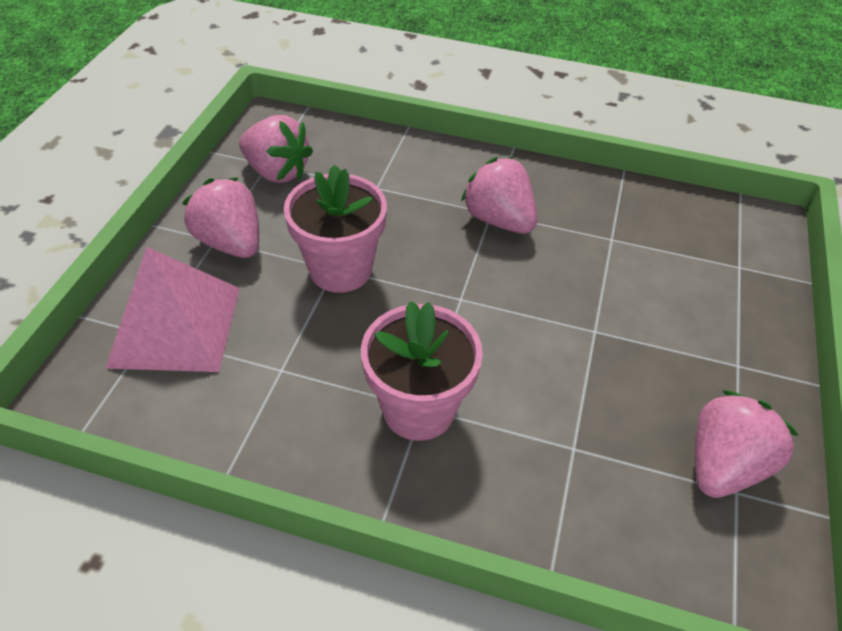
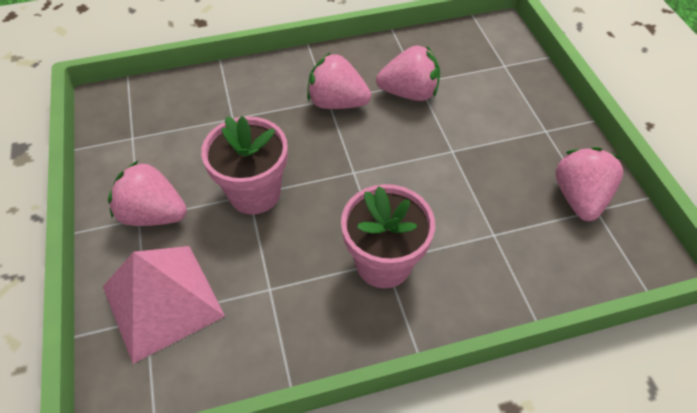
camera: 30 degrees left, 5 degrees up
(277, 172) = (145, 141): pink strawberry -> pink strawberry (409, 93)

